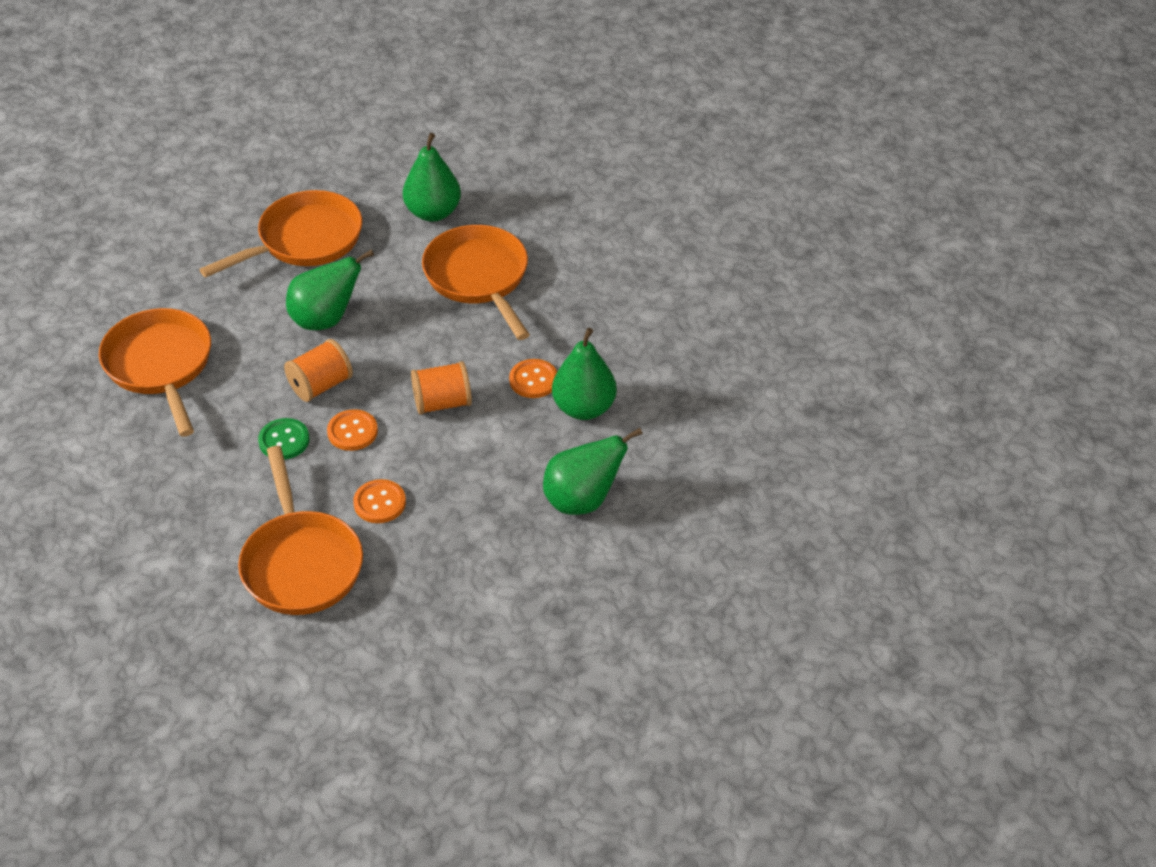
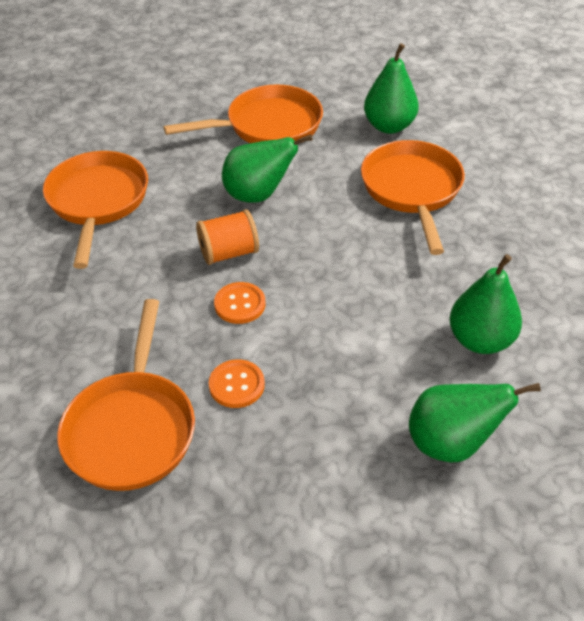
camera: 20 degrees right, 0 degrees up
(284, 440) = (172, 296): green button -> none
(442, 403) = (337, 298): orange spool -> none
(533, 380) = (436, 298): orange button -> none

